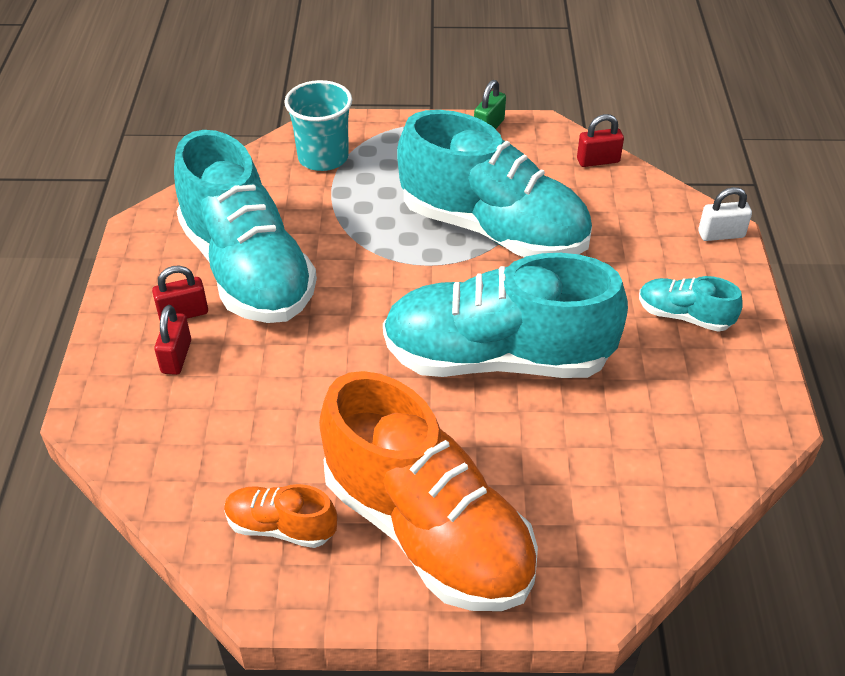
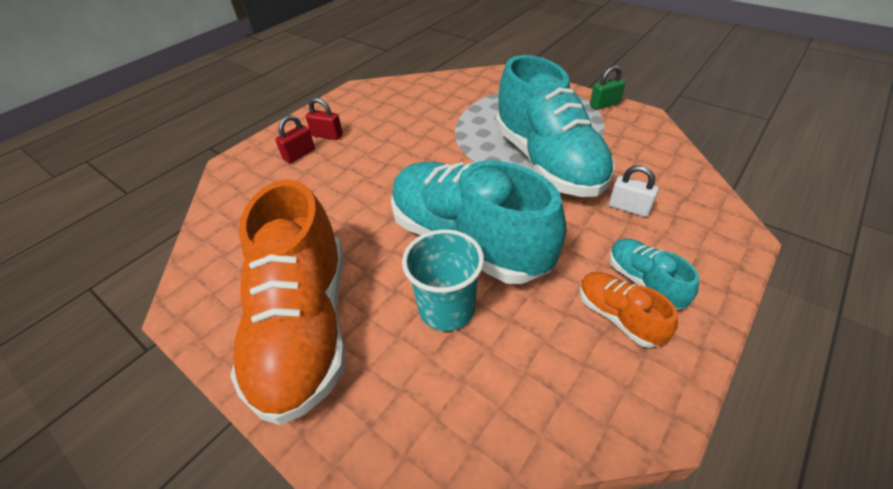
camera: 40 degrees right, 0 degrees up
(247, 270) = (381, 127): turquoise shoe -> none
(281, 527) = (237, 271): orange shoe -> orange shoe (618, 316)
(323, 157) = (483, 88): turquoise cup -> turquoise cup (447, 308)
(598, 161) = (668, 149): red padlock -> none
(721, 234) = (735, 237): white padlock -> white padlock (629, 208)

